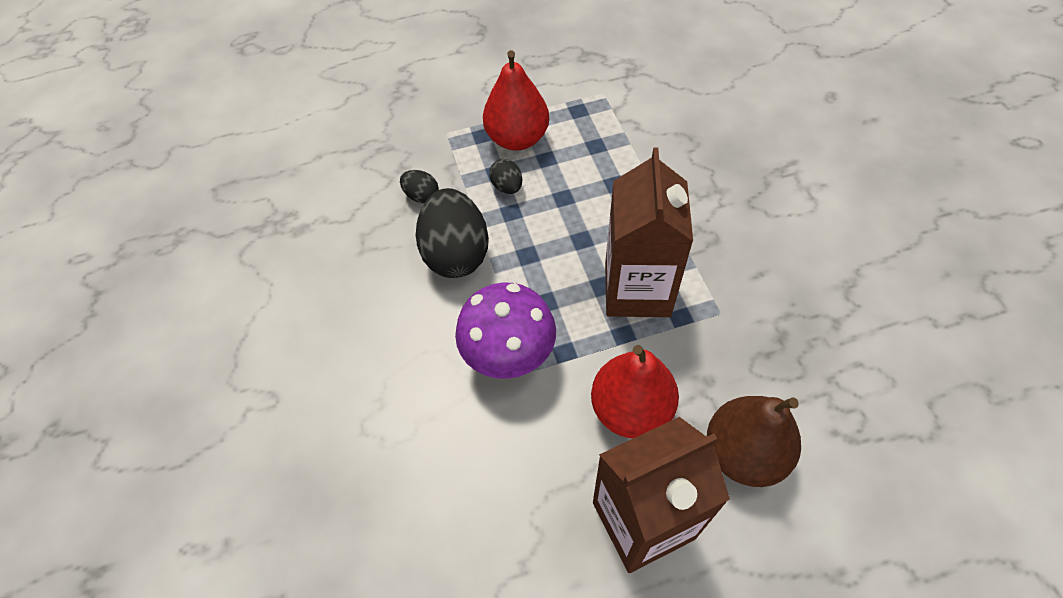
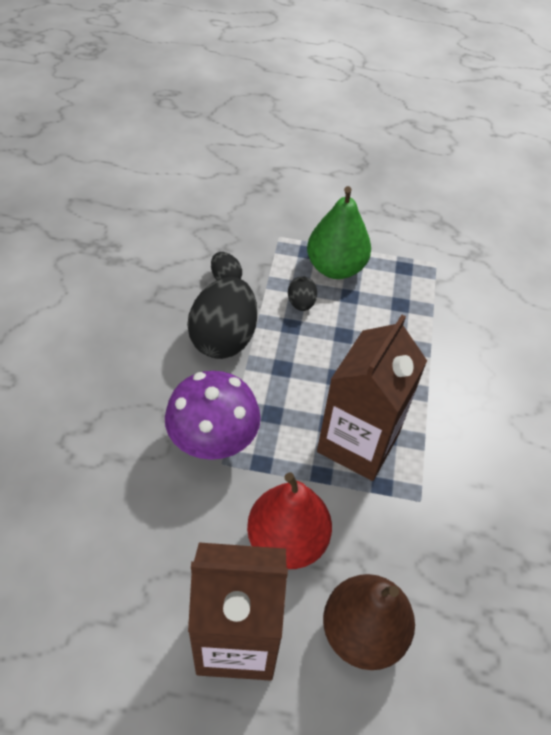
camera: 20 degrees right, 5 degrees down
(517, 138) = (335, 268): red pear -> green pear

